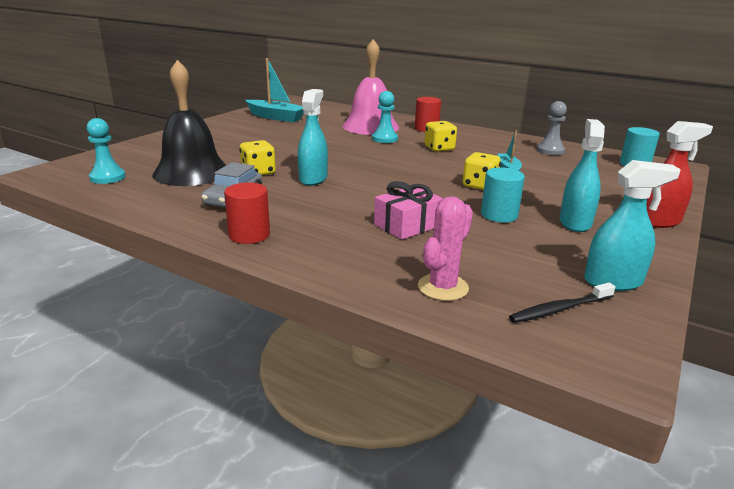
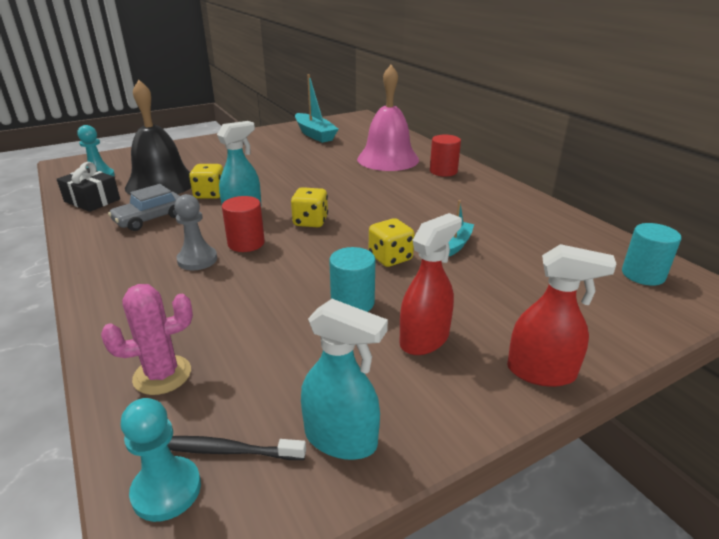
camera: 30 degrees right, 5 degrees up
(140, 196) = (92, 200): none -> black gift
(249, 235) = (105, 261): red cylinder -> red cylinder (246, 243)
(384, 139) = (379, 177): turquoise pawn -> turquoise pawn (166, 490)
(407, 225) = (243, 289): pink gift -> none
(439, 148) = (419, 200): yellow dice -> yellow dice (310, 222)
(550, 151) = (551, 228): grey pawn -> grey pawn (197, 260)
(575, 222) = (424, 339): turquoise spray bottle -> red spray bottle

